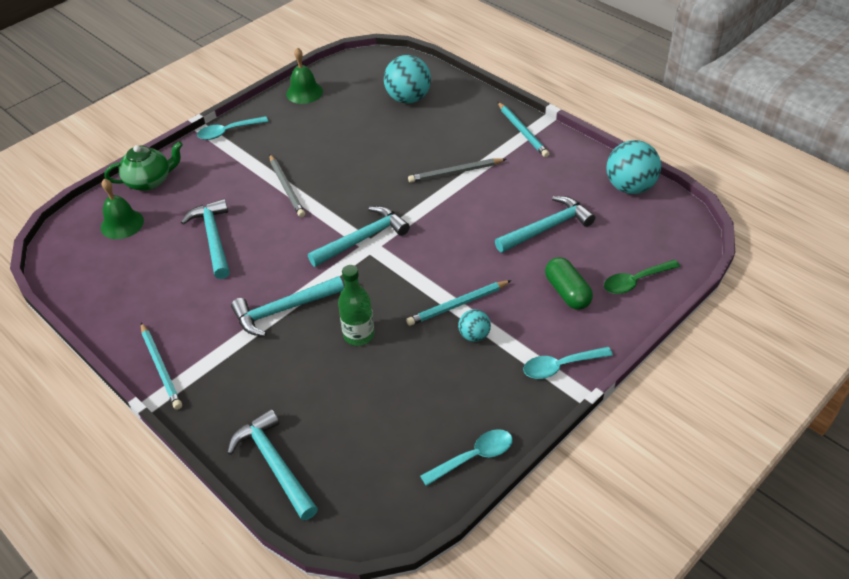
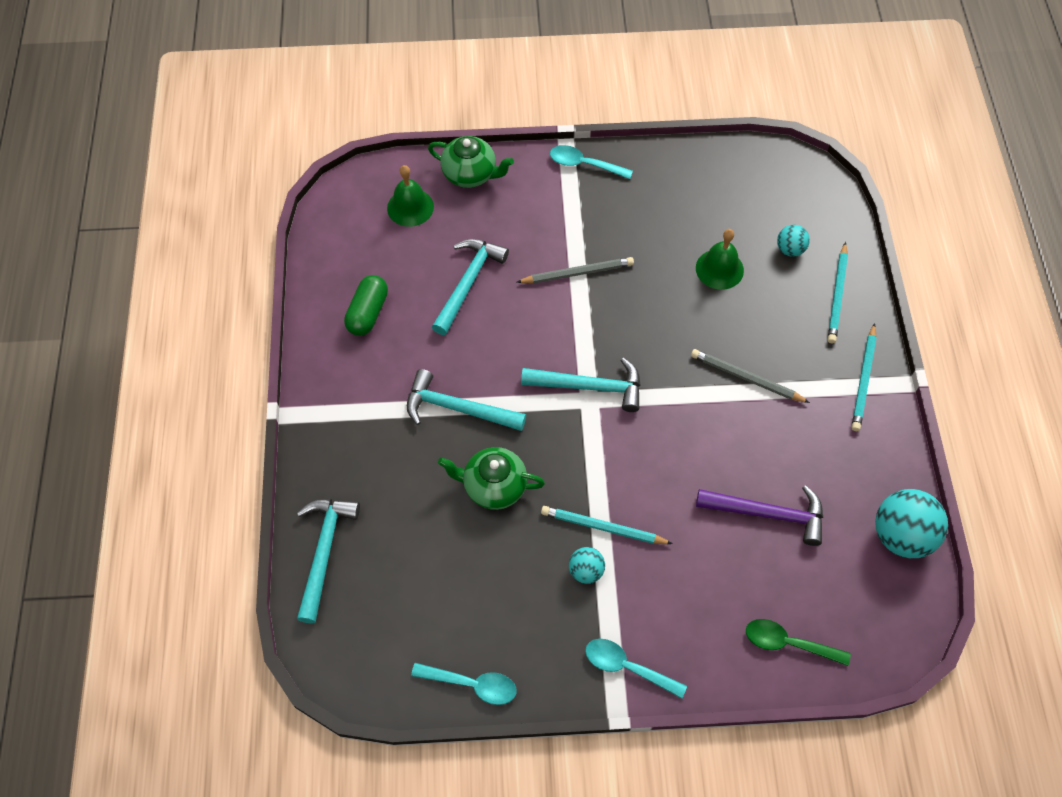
camera: 40 degrees right, 15 degrees up
(161, 367) = (320, 386): turquoise pencil -> turquoise pencil (837, 295)
(286, 187) = (577, 273): grey pencil -> grey pencil turned 120 degrees counterclockwise
(304, 92) = (697, 165): green bell -> green bell (719, 269)
(359, 335) = (493, 486): green bottle -> green teapot
(408, 99) = (790, 249): turquoise ball -> turquoise ball, size x0.53
(547, 228) = (768, 514): turquoise hammer -> purple hammer
(567, 292) = (712, 599): green capsule -> green capsule (368, 313)

